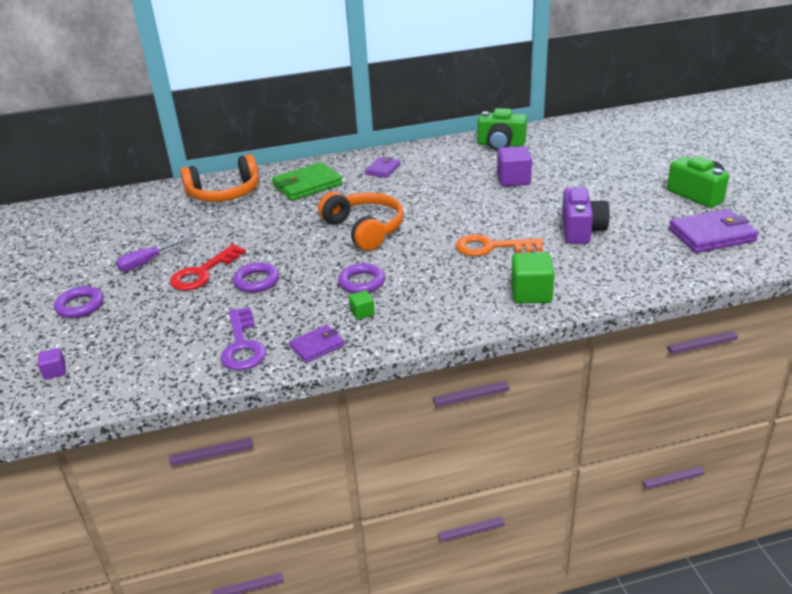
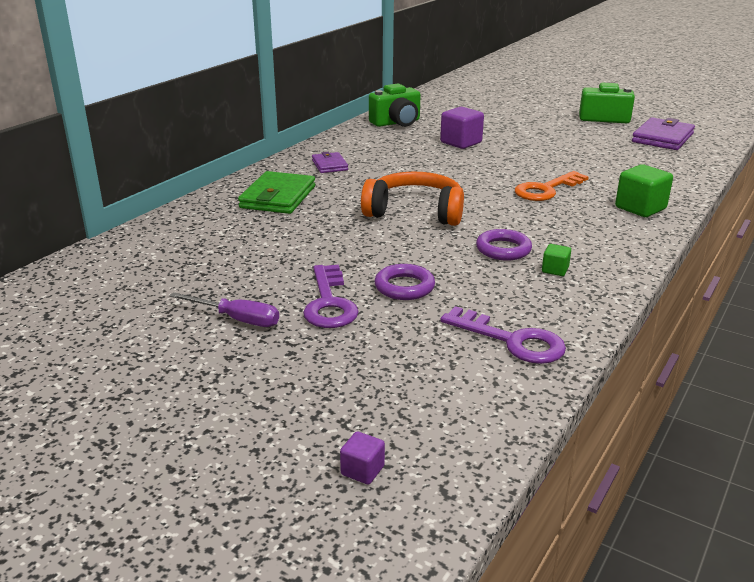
camera: 45 degrees left, 5 degrees down
(80, 306) = (242, 395): purple ring -> none
(148, 261) = (237, 319): purple screwdriver -> purple screwdriver turned 75 degrees counterclockwise
(203, 273) = (329, 303): red key -> purple key
(224, 193) = (193, 231): orange headphones -> none
(317, 346) = (575, 309): purple wallet -> none
(581, 230) = (581, 159): purple camera -> none

